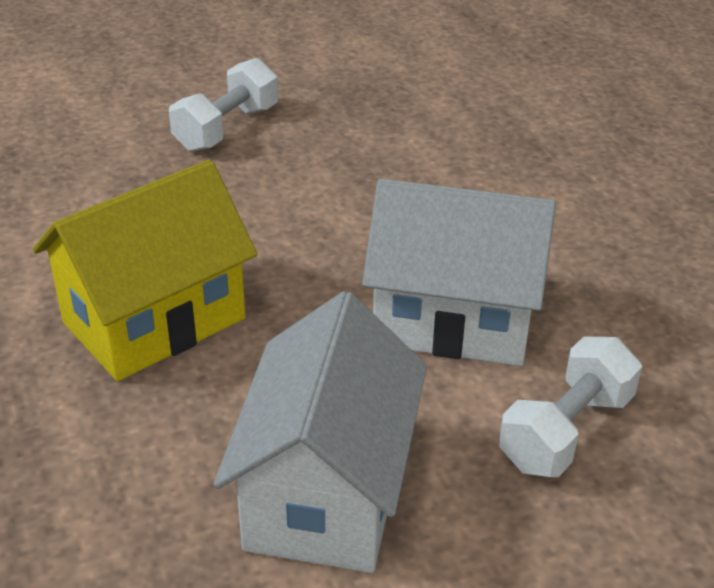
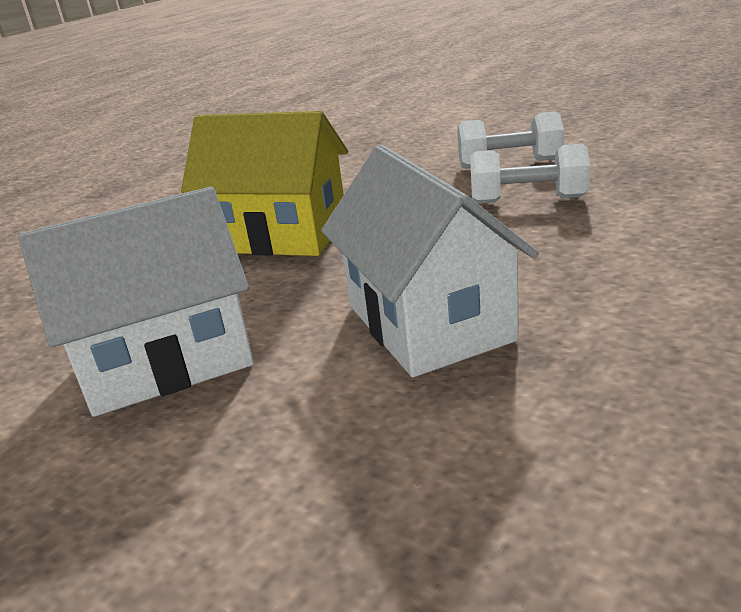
camera: 60 degrees right, 10 degrees down
(566, 431) = (351, 439): white dumbbell -> white dumbbell (528, 200)

